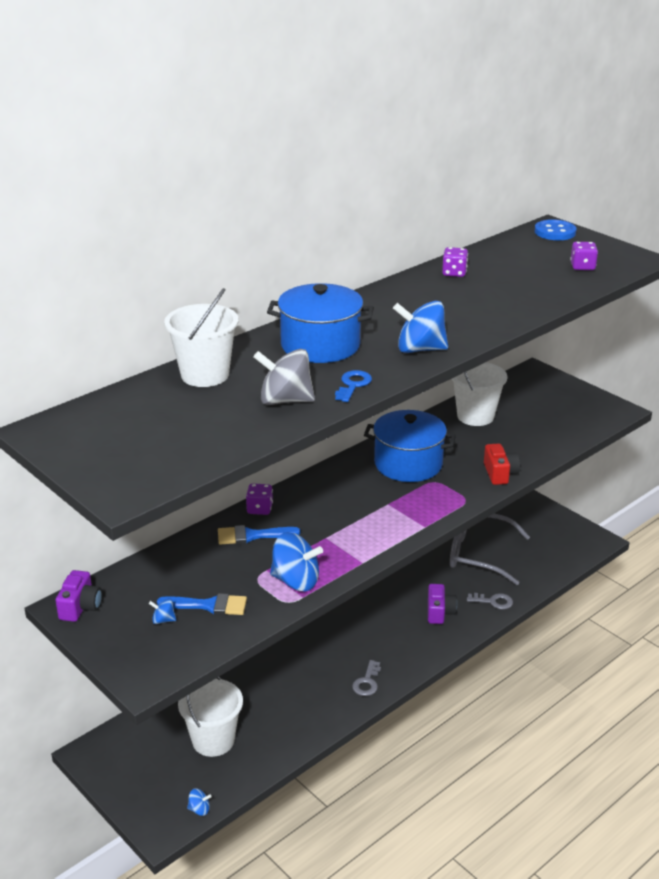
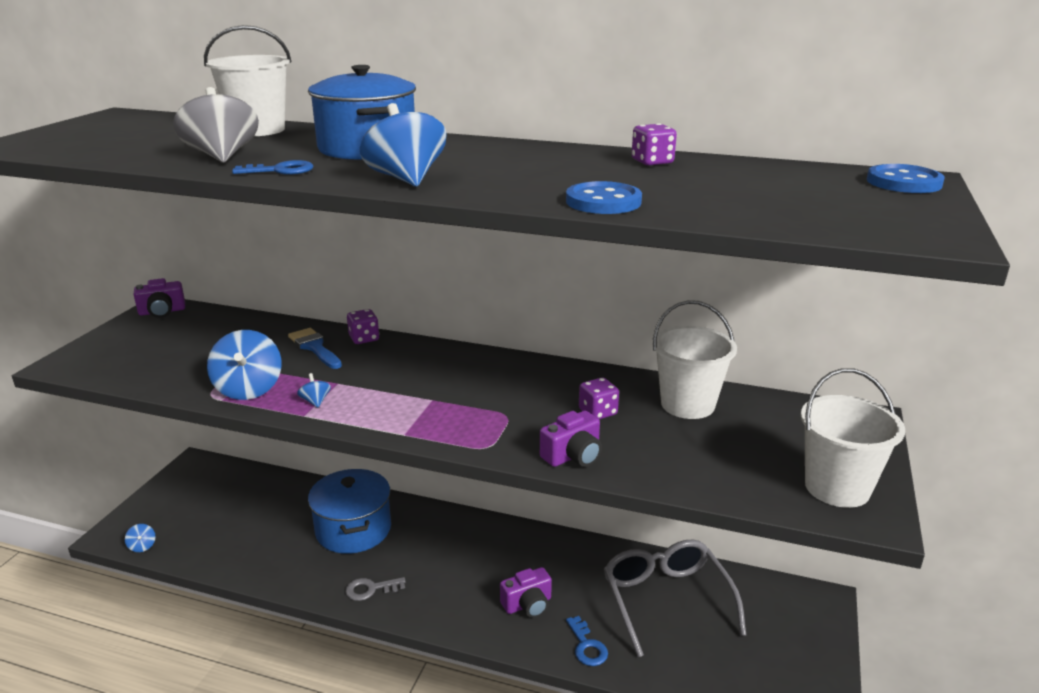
camera: 60 degrees right, 5 degrees down
(163, 620) = (155, 347): blue spinning top -> blue spinning top (315, 401)
(209, 605) = (186, 360): blue brush -> none
(213, 740) = (235, 520): white bucket -> white bucket (837, 487)
(408, 464) = (527, 390): blue pot -> blue pot (353, 529)
(493, 601) = (587, 646): grey key -> blue key
(500, 473) = (573, 456): red camera -> purple camera
(522, 308) = (603, 202): none -> blue button
(582, 267) = (818, 211): purple dice -> purple dice (598, 412)

